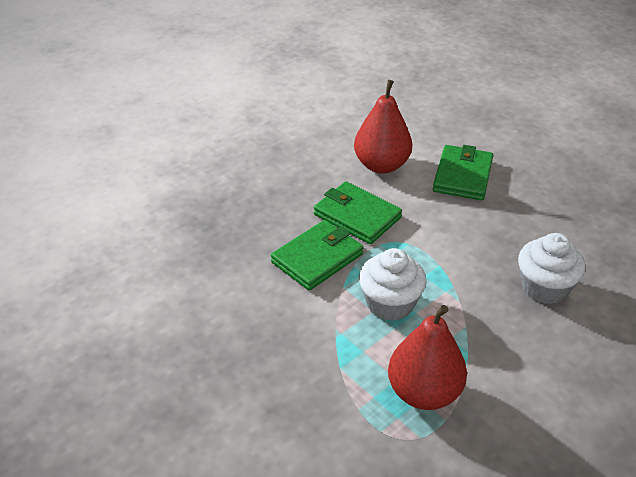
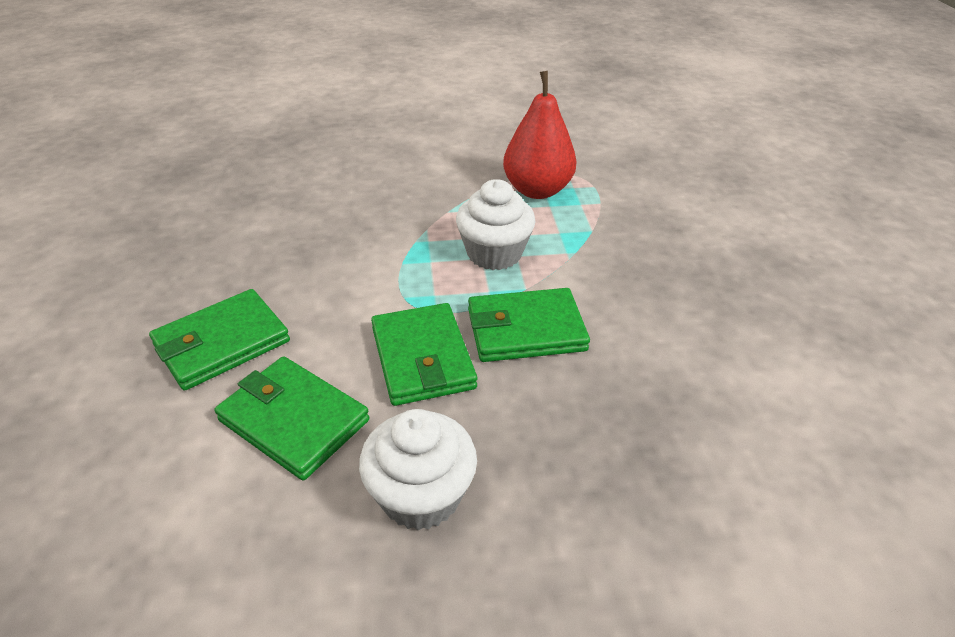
camera: 145 degrees left, 0 degrees up
(381, 165) = (294, 420): red pear -> green wallet
(544, 287) = (339, 205): white cupcake -> white cupcake (421, 495)

